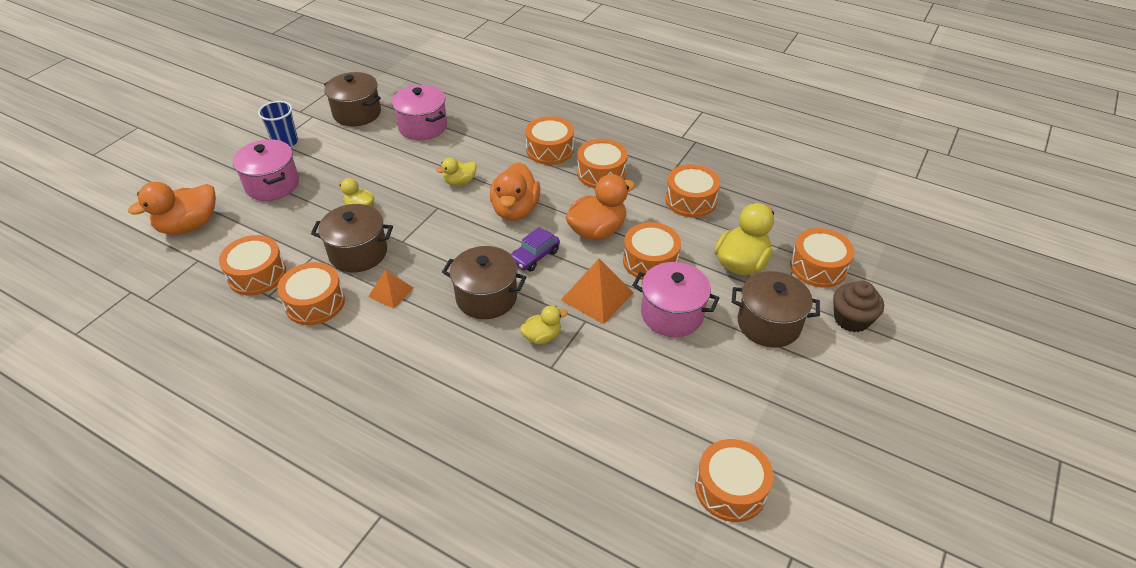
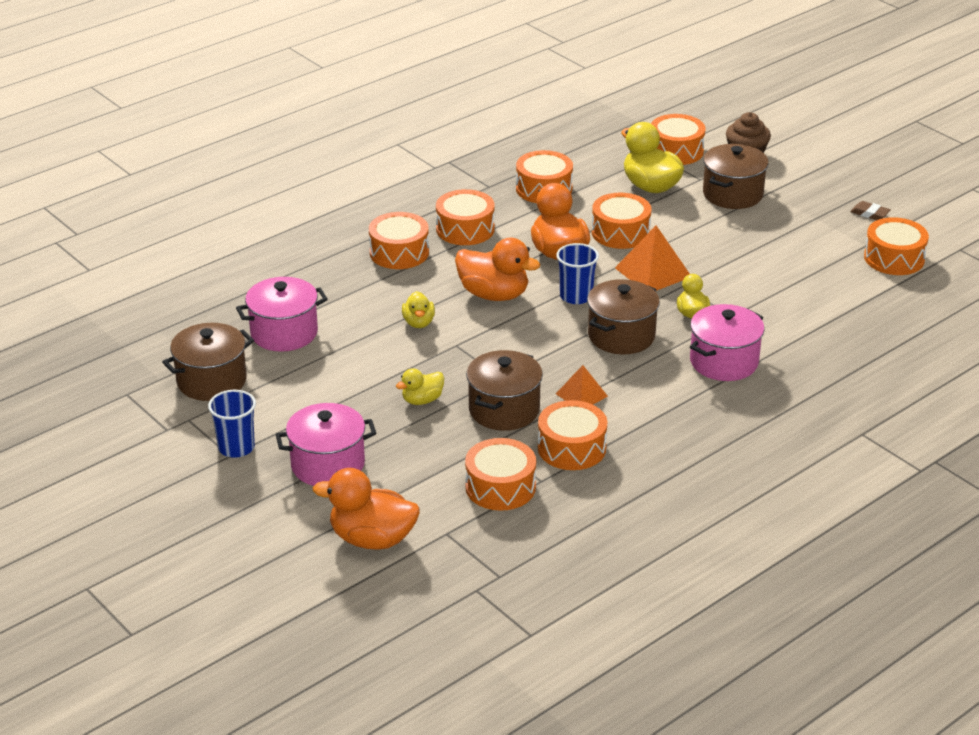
camera: 70 degrees left, 10 degrees down
(189, 226) = (372, 539): orange duck -> orange duck turned 120 degrees clockwise
(535, 256) = (576, 296): purple car -> blue cup
(672, 314) = (697, 238): pink pot -> pink pot (724, 362)
(810, 448) = (870, 213): none -> brown eraser

